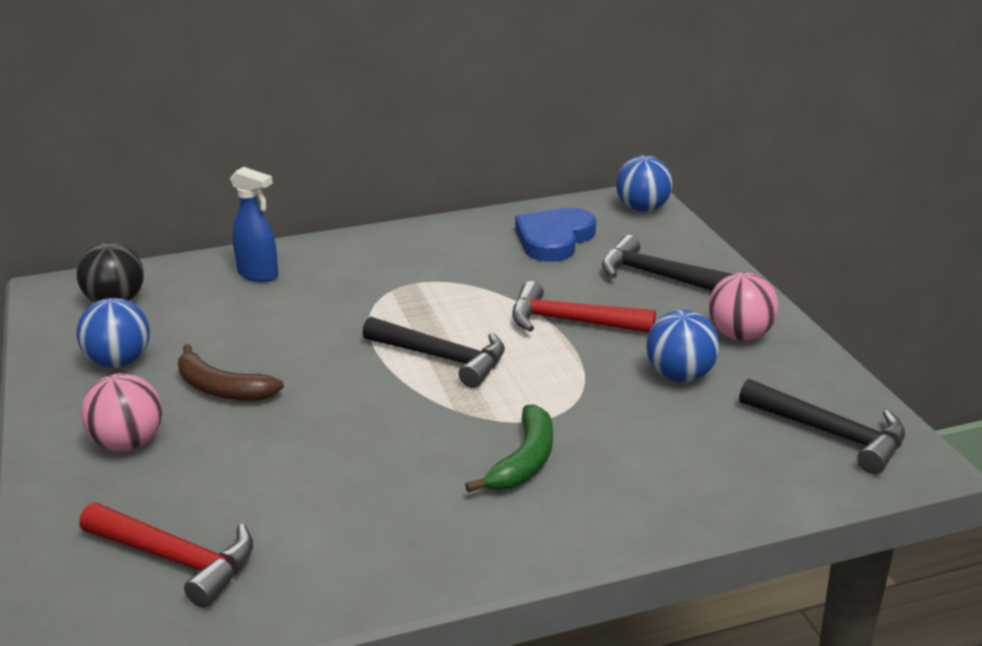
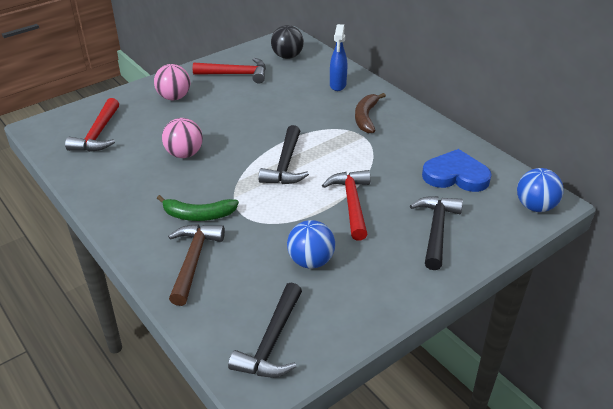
camera: 70 degrees right, 10 degrees up
(119, 362) = (236, 74): blue ball -> red hammer
(221, 389) = (226, 107): brown banana -> brown banana (366, 117)
(637, 480) = (193, 260): none -> brown hammer
(740, 335) = (377, 282): pink ball -> pink ball (184, 154)

